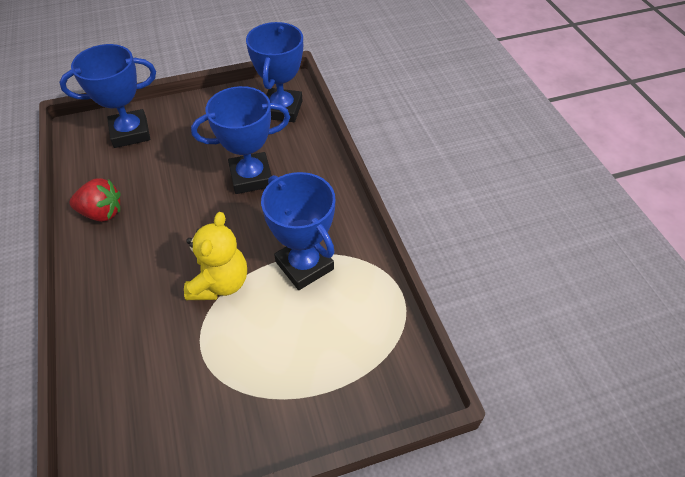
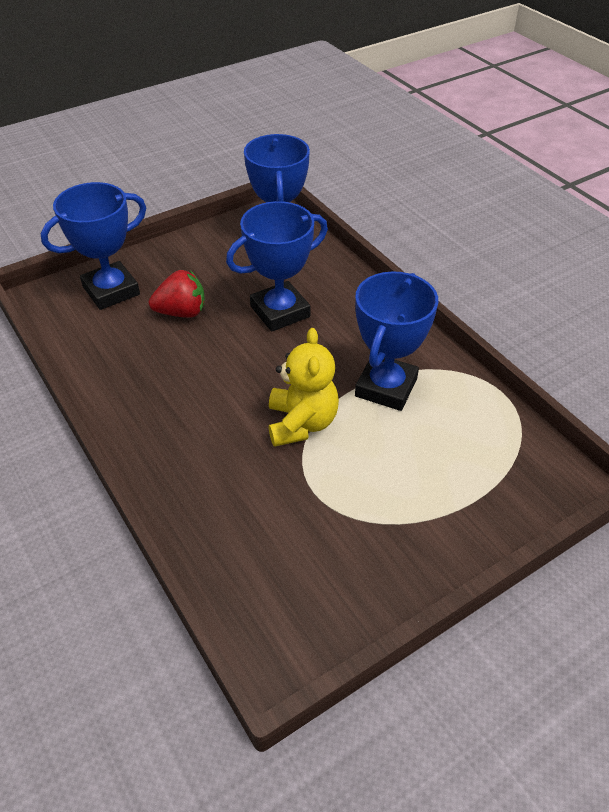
camera: 15 degrees left, 5 degrees down
(102, 213) = (122, 380): red strawberry -> red strawberry (181, 312)
(304, 265) = (386, 387): blue trophy -> blue trophy turned 75 degrees clockwise

